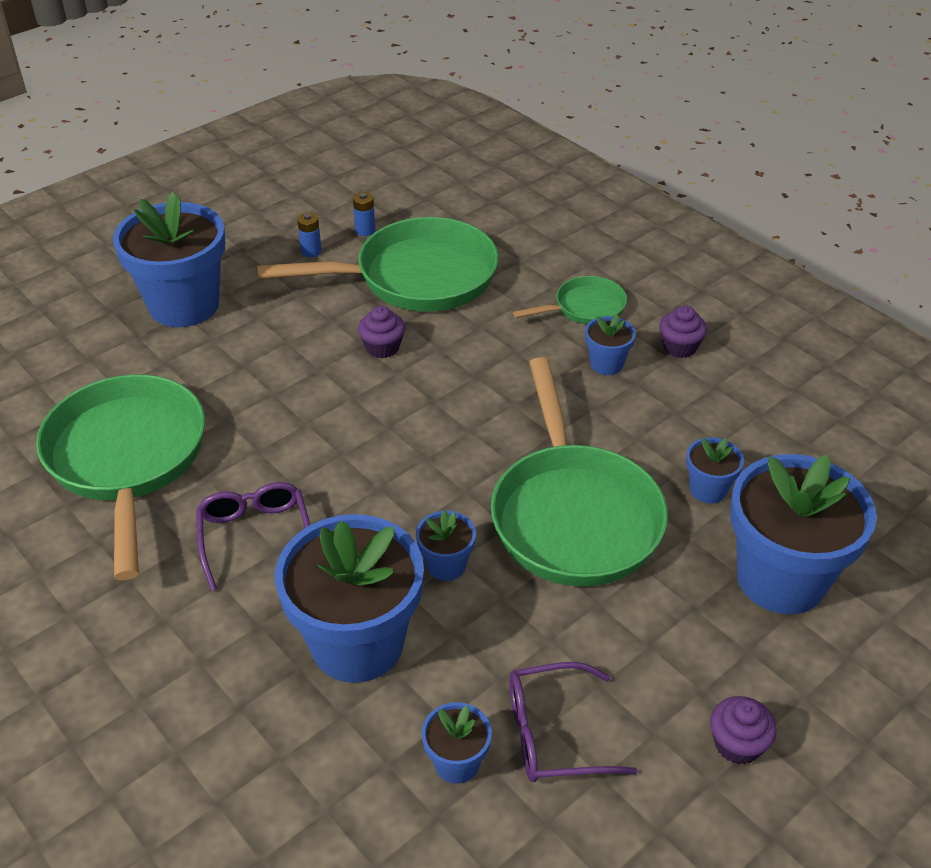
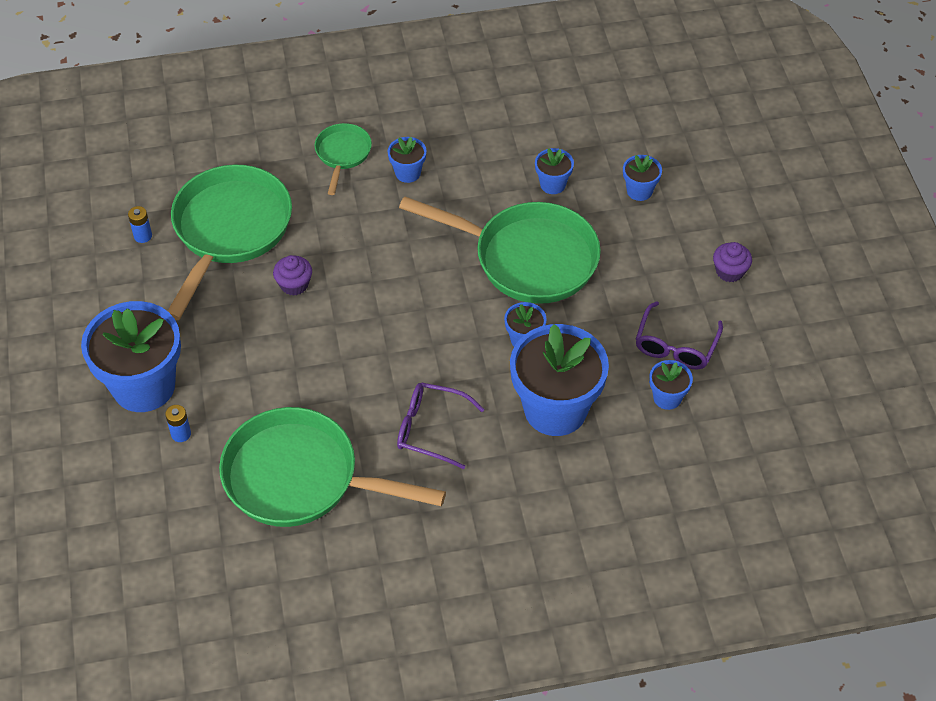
camera: 60 degrees left, 10 degrees up
(311, 251) = (141, 280): blue battery -> blue battery (181, 434)
(679, 347) = (421, 128): purple cupcake -> none
(781, 579) = (639, 191): blue flower pot -> blue flower pot, size x0.45

